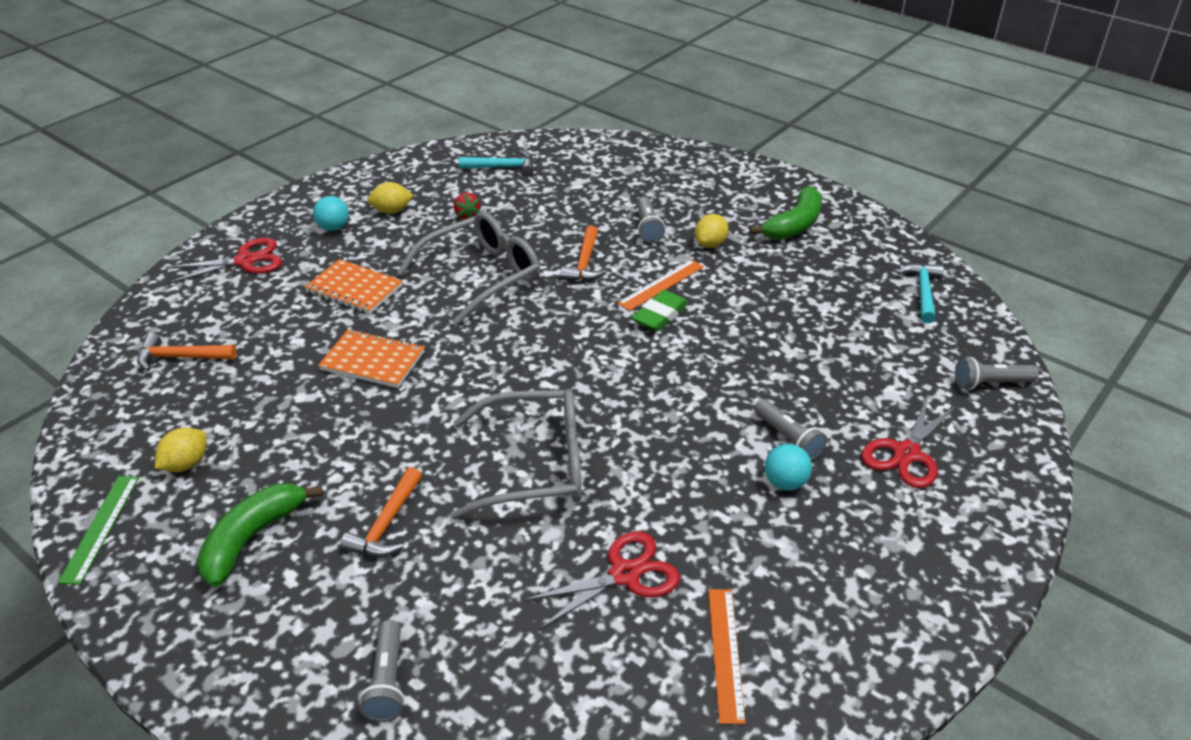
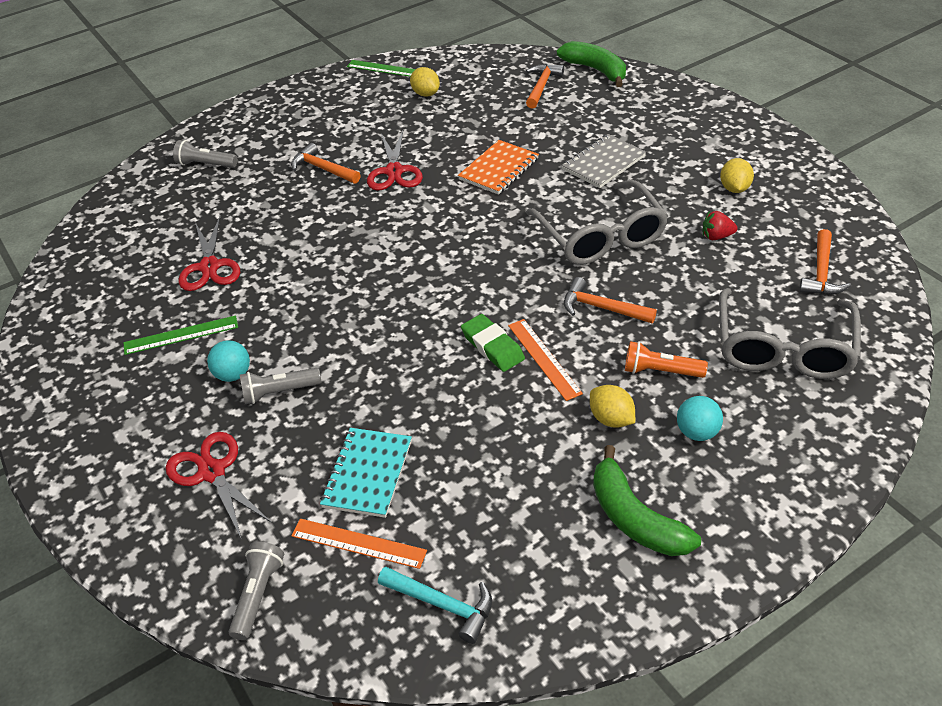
camera: 110 degrees right, 5 degrees up
(245, 261) = (665, 109): red scissors -> red scissors (394, 171)
(252, 538) = (344, 119): green banana -> green banana (596, 70)
(333, 228) = (709, 154): turquoise ball -> turquoise ball (697, 432)
(354, 289) = (603, 163): orange notebook -> grey notebook
(503, 167) = (821, 272): turquoise hammer -> orange hammer
(535, 466) = (336, 238): grey glasses -> grey glasses (783, 348)
(648, 227) = (660, 371): grey flashlight -> orange flashlight
(725, 653) = (117, 300): orange ruler -> orange ruler (358, 543)
(752, 554) = (181, 335): none -> green ruler
(842, 355) = (367, 474): none -> turquoise notebook

